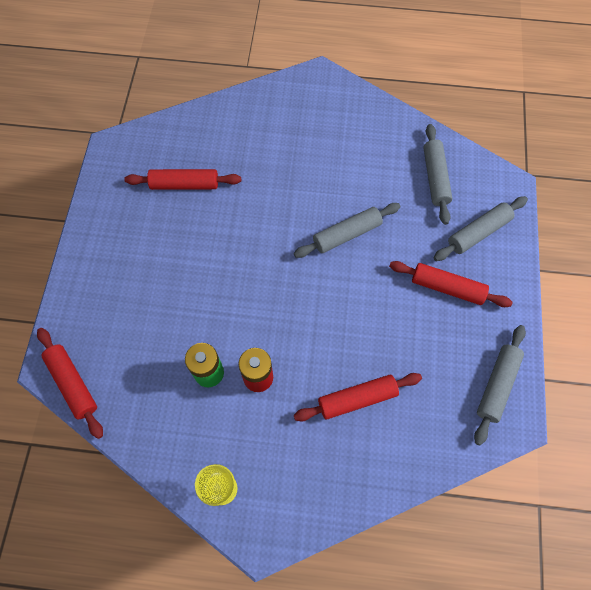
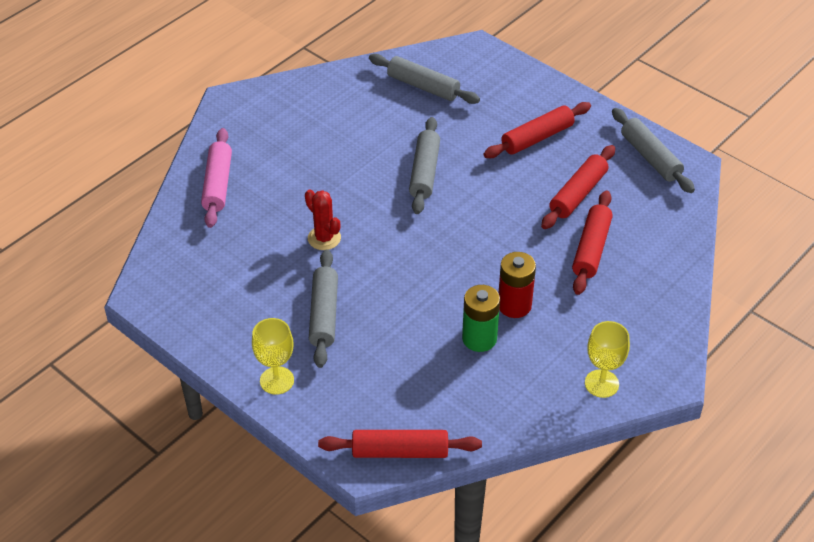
camera: 55 degrees left, 20 degrees down
(88, 268) = (277, 380): none -> yellow goblet
(184, 184) = (252, 259): red rolling pin -> red rolling pin (578, 194)
(234, 213) = (324, 238): none -> red cactus
(236, 121) = (218, 184): none -> pink rolling pin
(478, 232) = (503, 91): grey rolling pin -> grey rolling pin (324, 314)

